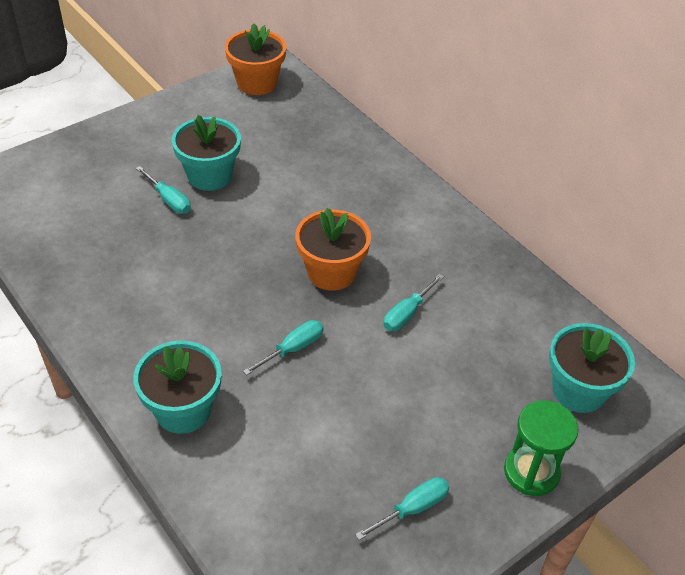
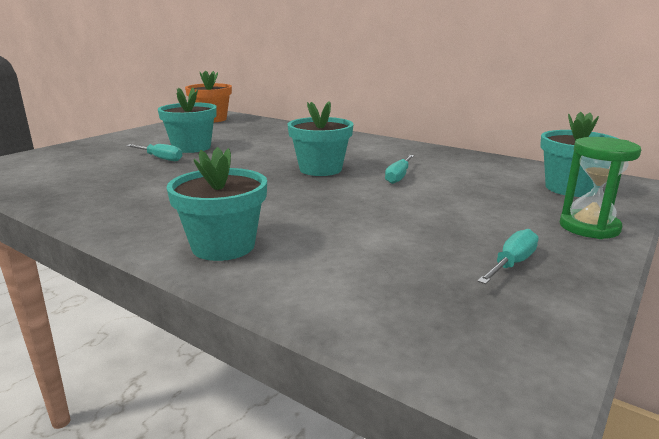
camera: 15 degrees left, 25 degrees down
(292, 349) = (314, 202): turquoise screwdriver -> none
(331, 272) = (320, 169): orange flower pot -> turquoise flower pot

